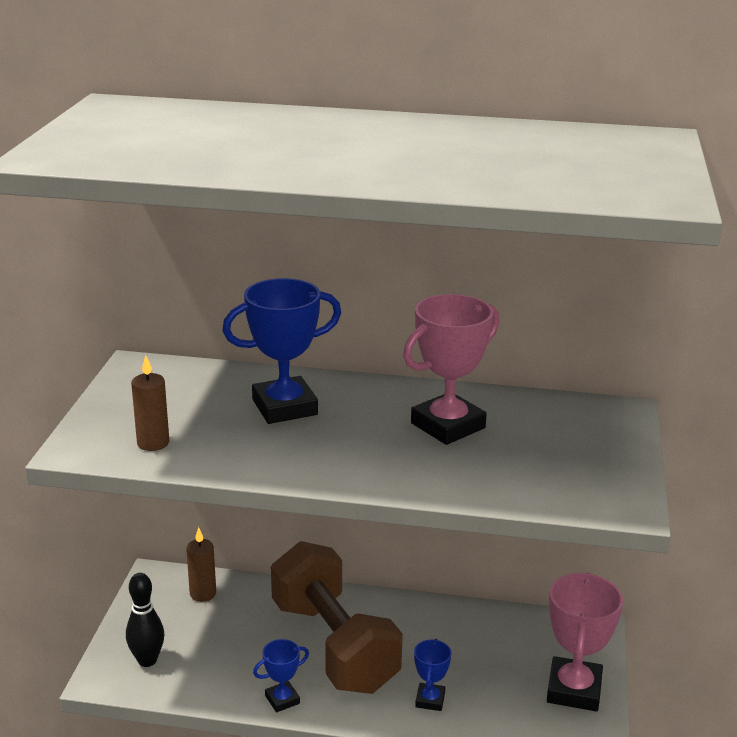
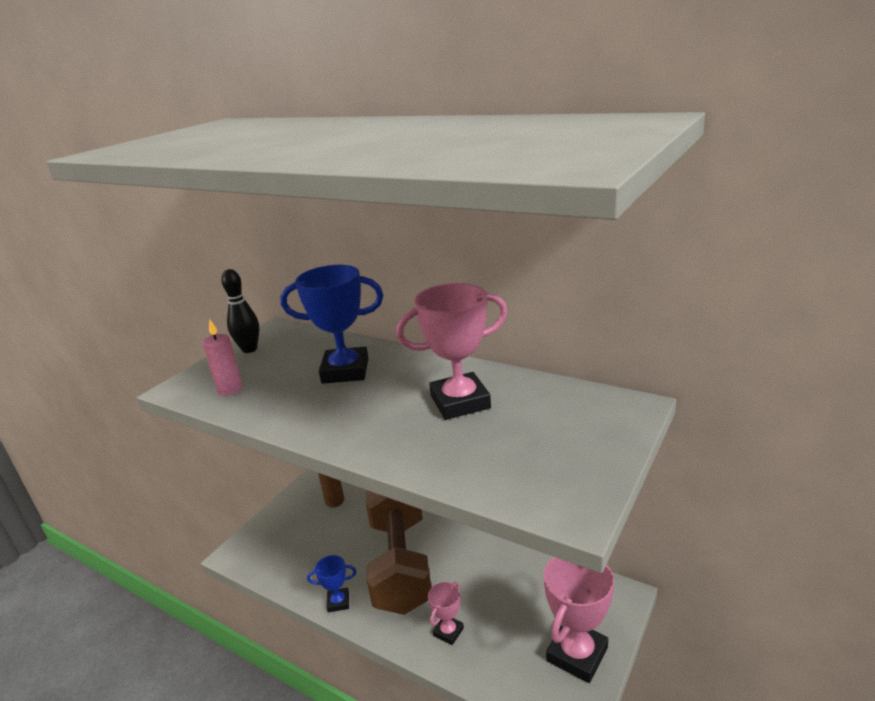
camera: 25 degrees right, 0 degrees up
(147, 660) = (269, 546): black bowling pin -> black bowling pin (249, 349)
(153, 443) = (230, 389): brown candle -> pink candle
(430, 700) = (448, 632): blue trophy -> pink trophy

